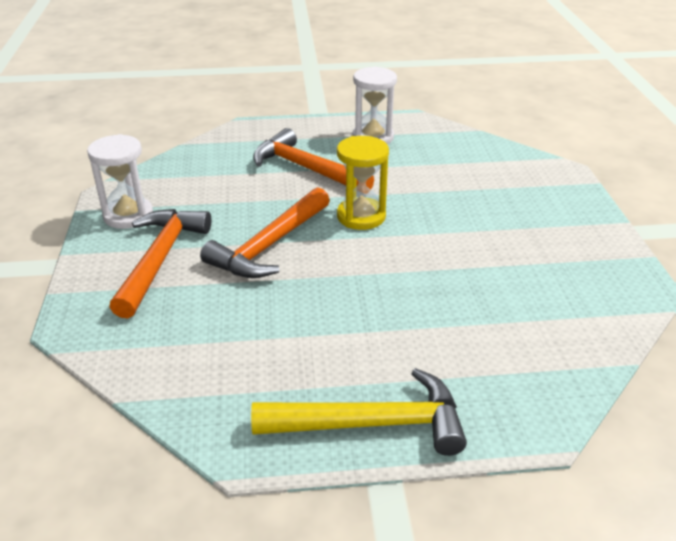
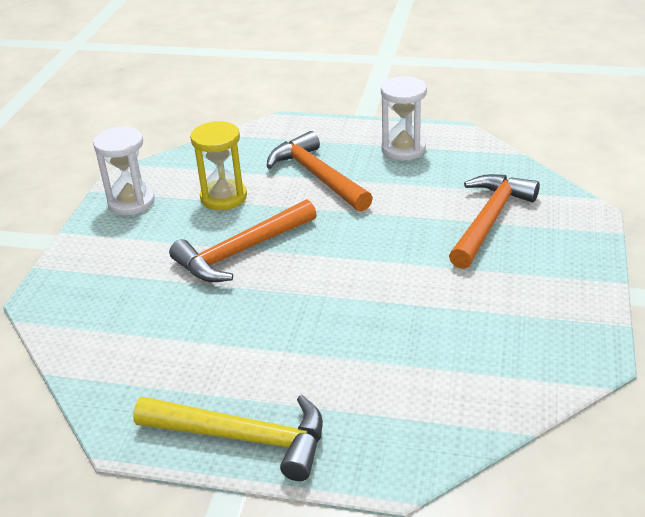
camera: 20 degrees right, 0 degrees up
(160, 259) = (139, 250): orange hammer -> orange hammer (489, 220)
(361, 216) = (343, 235): yellow hourglass -> yellow hourglass (223, 197)

